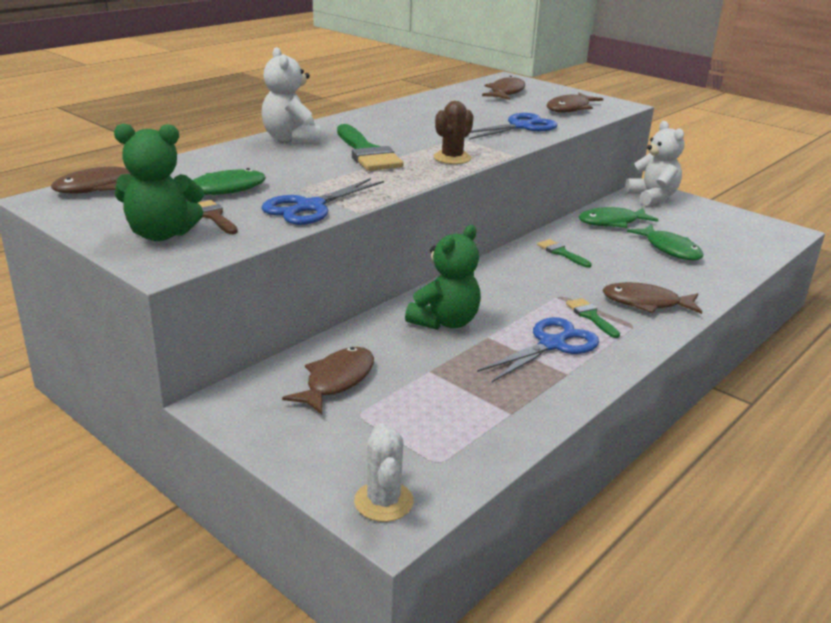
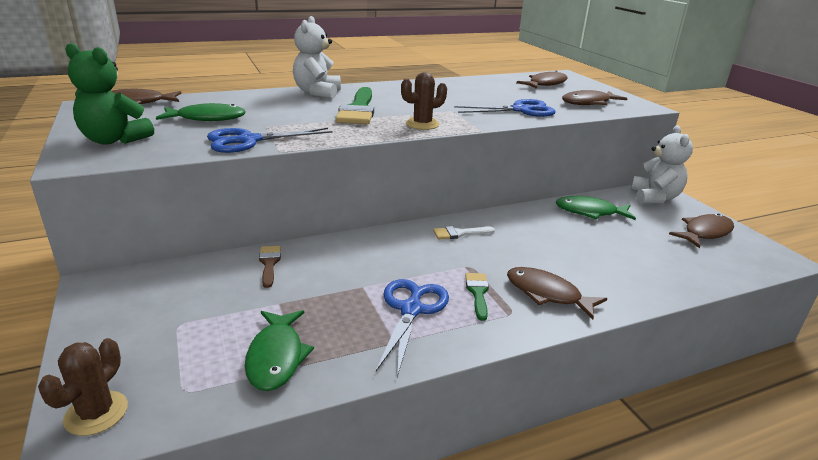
camera: 25 degrees right, 0 degrees up
(214, 216) = (170, 135): brown brush -> brown brush (269, 263)
(337, 381) = (198, 290): brown fish -> brown fish (705, 233)
(383, 501) = (96, 413): white cactus -> brown cactus
(445, 322) = (341, 264): green teddy bear -> none
(520, 268) = (459, 233): none -> white brush
(552, 345) = (411, 310): blue scissors -> blue scissors turned 60 degrees counterclockwise
(561, 253) = (511, 228): green brush -> none
(670, 249) = (626, 248): green fish -> green fish (276, 357)

